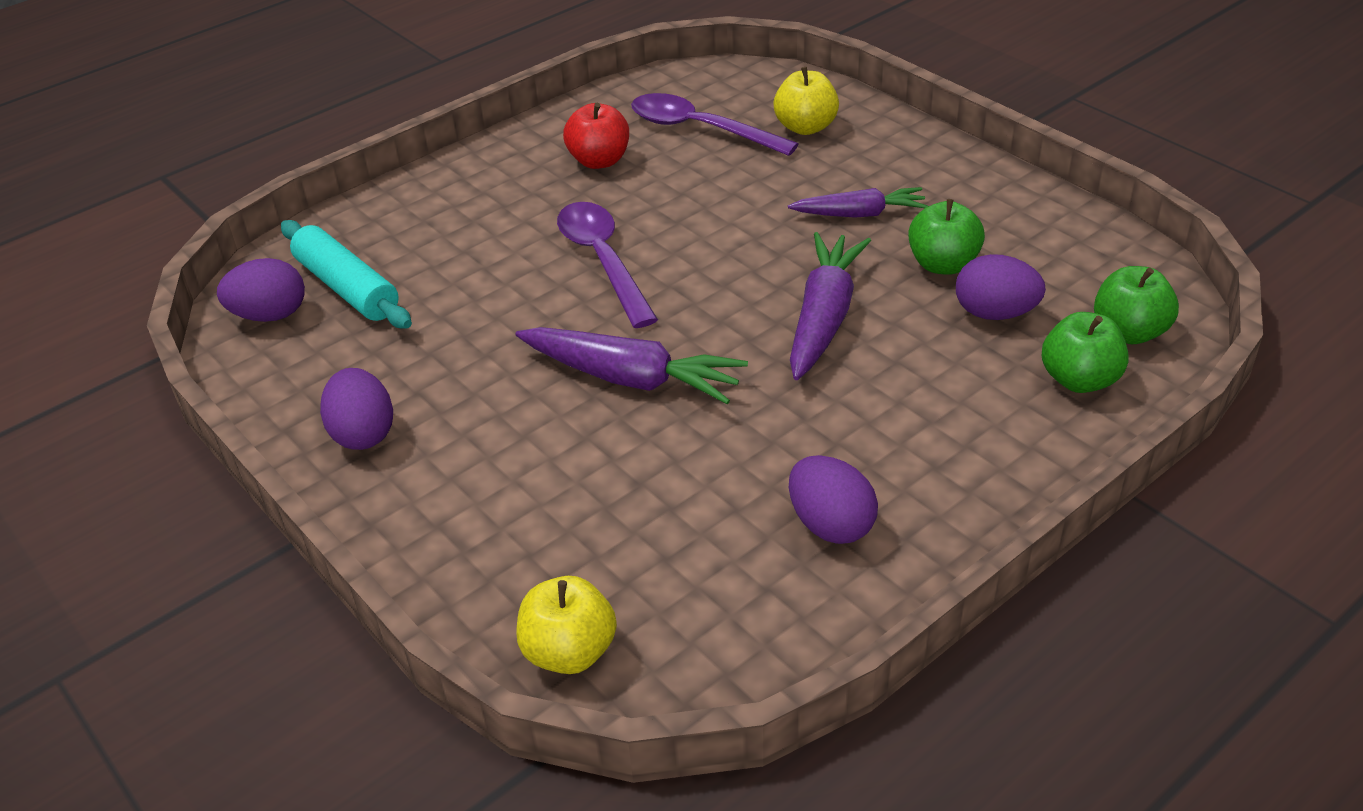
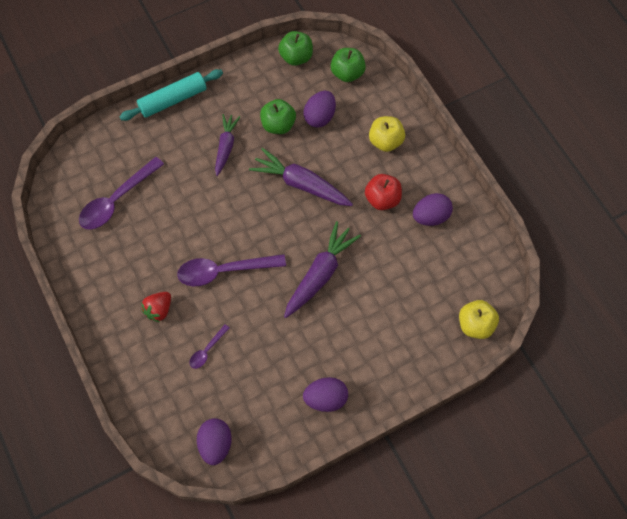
camera: 80 degrees left, 25 degrees up
(347, 288) = (204, 402): turquoise rolling pin -> turquoise rolling pin (173, 100)
(444, 272) = (207, 350): none -> purple spoon
(511, 209) = (159, 310): none -> red strawberry
(599, 161) = (128, 257): red apple -> red apple (382, 199)
(805, 127) = (136, 149): yellow apple -> yellow apple (385, 141)
(1079, 380) = (371, 102): green apple -> green apple (296, 57)

